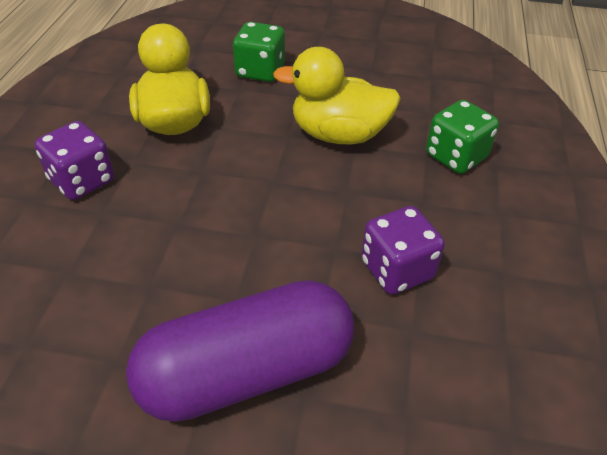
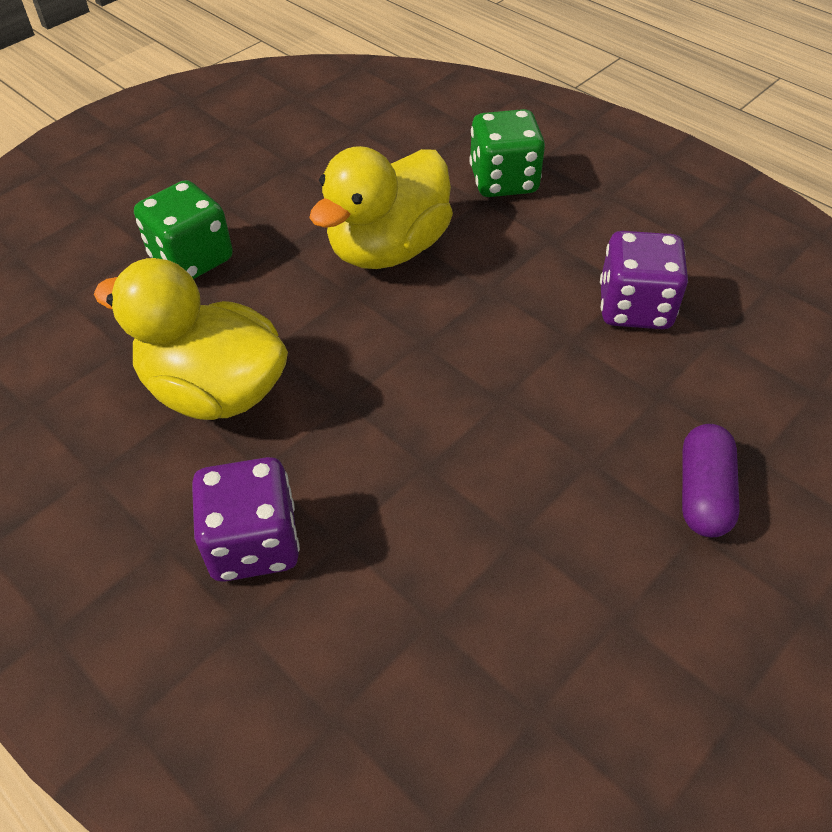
camera: 55 degrees left, 5 degrees up
(247, 371) = (702, 493): purple capsule -> purple capsule, size x0.46

